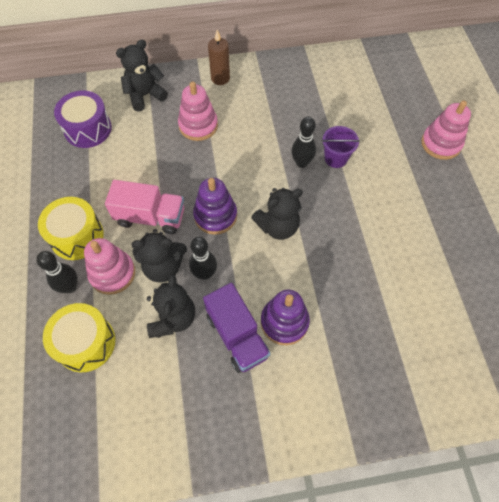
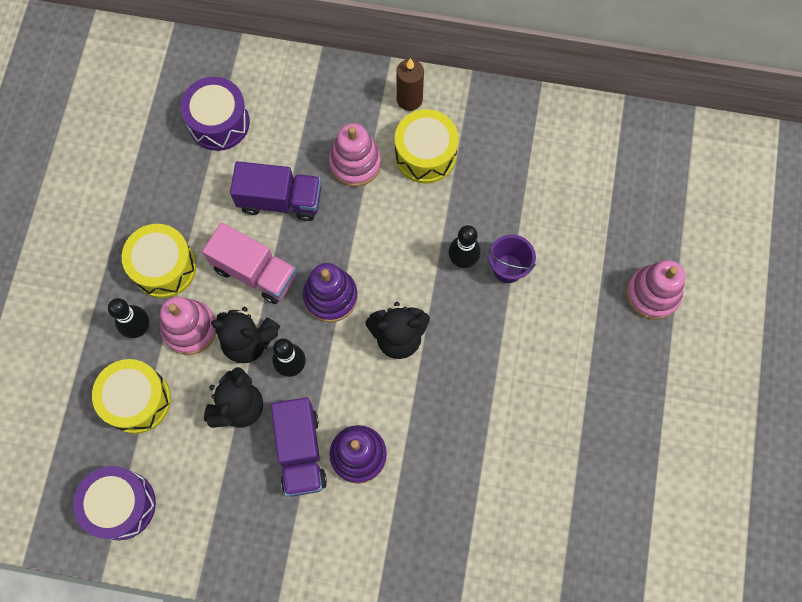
camera: 20 degrees right, 10 degrees up
(98, 435) = (121, 505): none -> purple drum
(145, 95) = (304, 95): black teddy bear -> none
(152, 164) = (280, 200): none -> purple truck
(245, 107) = (425, 155): none -> yellow drum

